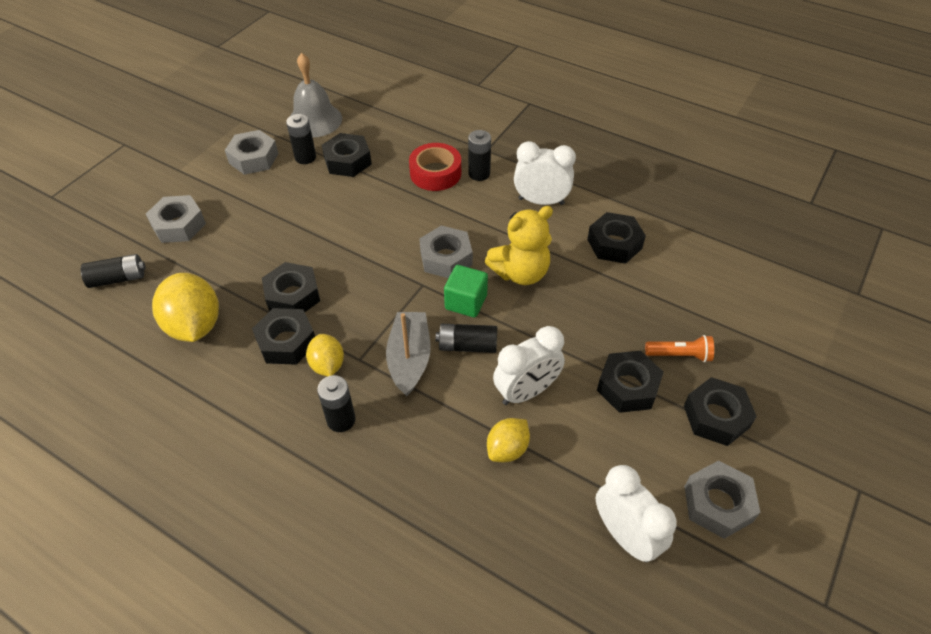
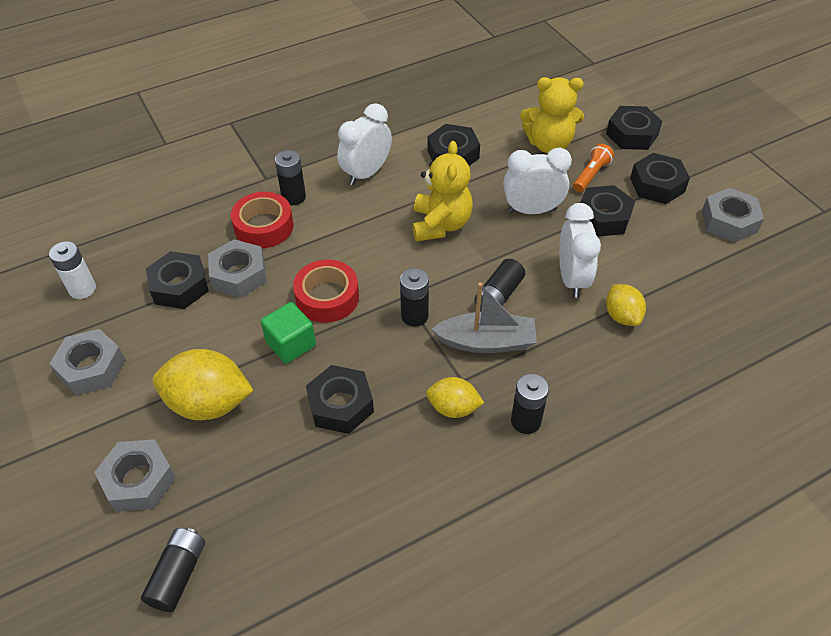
camera: 60 degrees left, 0 degrees up
(195, 326) = (318, 511): yellow lemon -> yellow lemon (209, 403)
(286, 342) = (400, 432): black nut -> black nut (632, 134)
(305, 157) = (138, 320): black battery -> black battery (414, 316)
(315, 120) = (82, 289): grey bell -> white battery
(390, 240) = (327, 297): none -> red tape
(409, 359) = (486, 342): grey boat -> grey boat turned 150 degrees clockwise
(446, 258) = (383, 266): grey nut -> grey nut (239, 275)
(466, 302) = (447, 275): green cube -> green cube (291, 344)
(625, 536) = (732, 282): white clock -> white clock (532, 210)
(693, 305) = (549, 144): none -> yellow teddy bear

